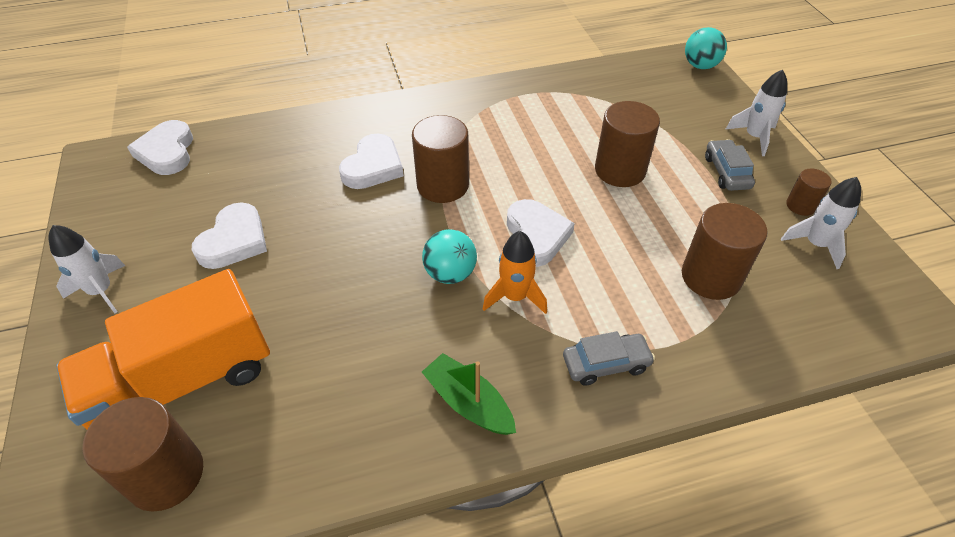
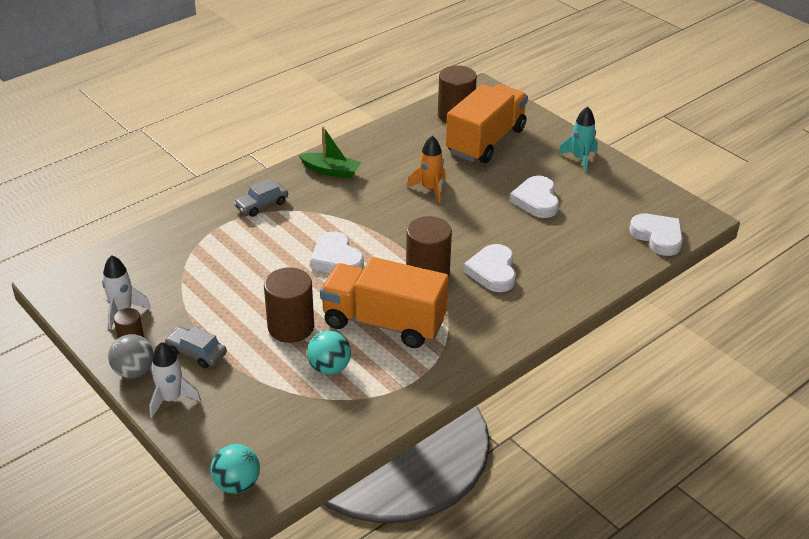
camera: 155 degrees right, 10 degrees down
(101, 291) = (580, 158): white rocket -> turquoise rocket
(450, 273) = (381, 221): turquoise ball -> turquoise ball (329, 368)
(515, 296) = (332, 221): orange rocket -> orange rocket (430, 189)
(522, 148) = (384, 322): none -> orange truck
(711, 277) = (202, 267): brown cylinder -> none
(726, 172) = (196, 353): grey car -> grey car turned 150 degrees clockwise
(794, 171) = (134, 371): none -> grey ball

